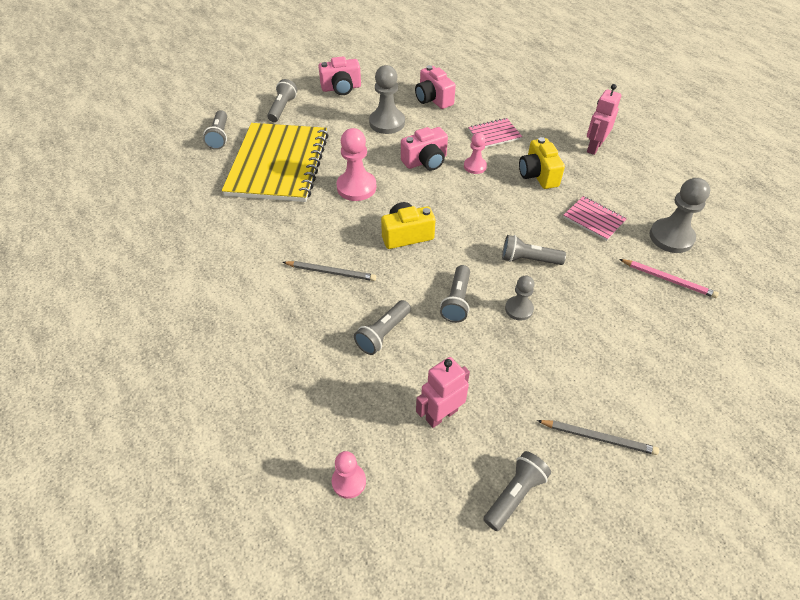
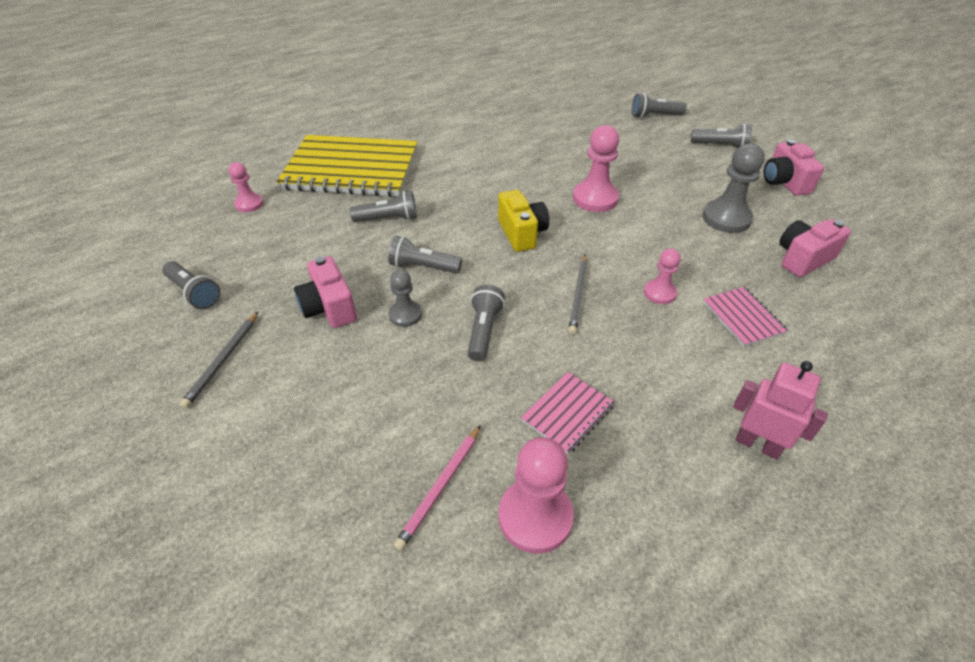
camera: 90 degrees right, 5 degrees down
(278, 164) = (621, 150): yellow notebook -> yellow notebook (351, 169)
(331, 272) = (468, 187): grey pencil -> grey pencil (578, 295)
(383, 333) = (388, 219): grey flashlight -> grey flashlight turned 135 degrees clockwise
(425, 161) = (657, 249): pink camera -> pink camera (329, 308)
(441, 414) = (290, 252): pink robot -> none
(538, 175) = (658, 358): yellow camera -> none
(671, 237) = (535, 517): grey pawn -> pink pawn

